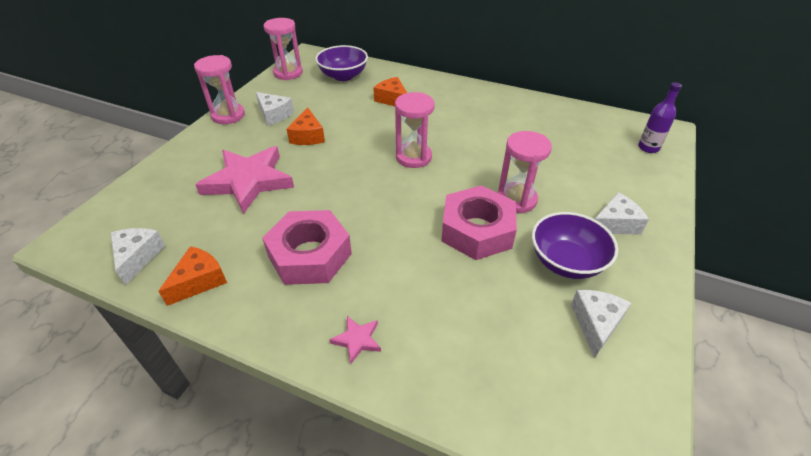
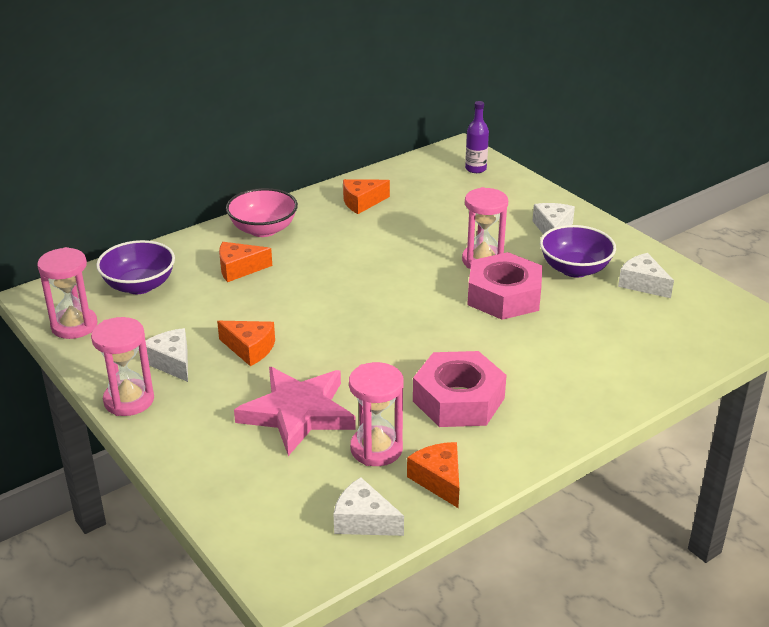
camera: 60 degrees left, 10 degrees down
(274, 115) = (171, 362): white cheese -> white cheese turned 105 degrees counterclockwise
(357, 340) = (582, 401): pink star -> none
(413, 157) = (364, 292): pink hourglass -> pink hourglass (376, 449)
(446, 91) = (263, 229): none -> pink bowl
(526, 114) = (362, 202): none -> orange cheese

